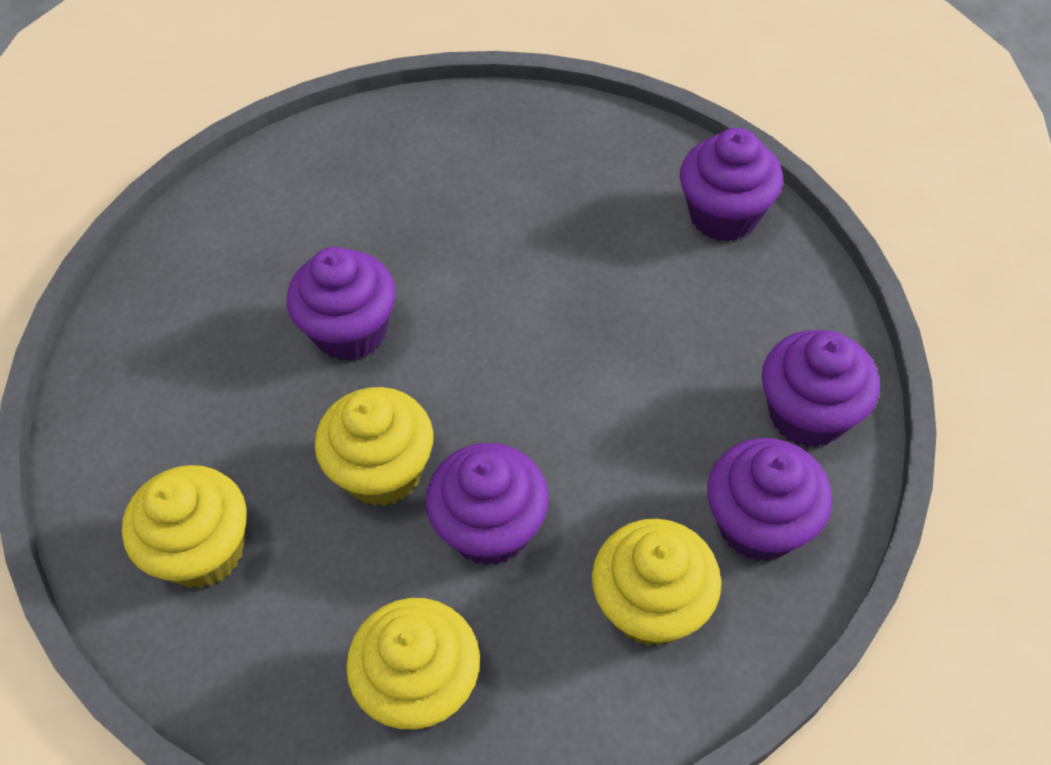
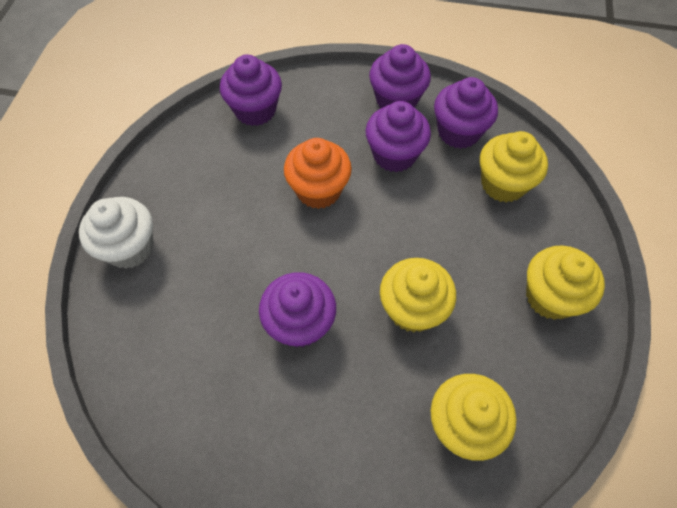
camera: 85 degrees left, 5 degrees up
(449, 128) = (130, 248): none -> white cupcake
(490, 528) = (455, 253): purple cupcake -> purple cupcake (394, 155)
(582, 322) = (318, 190): none -> orange cupcake

